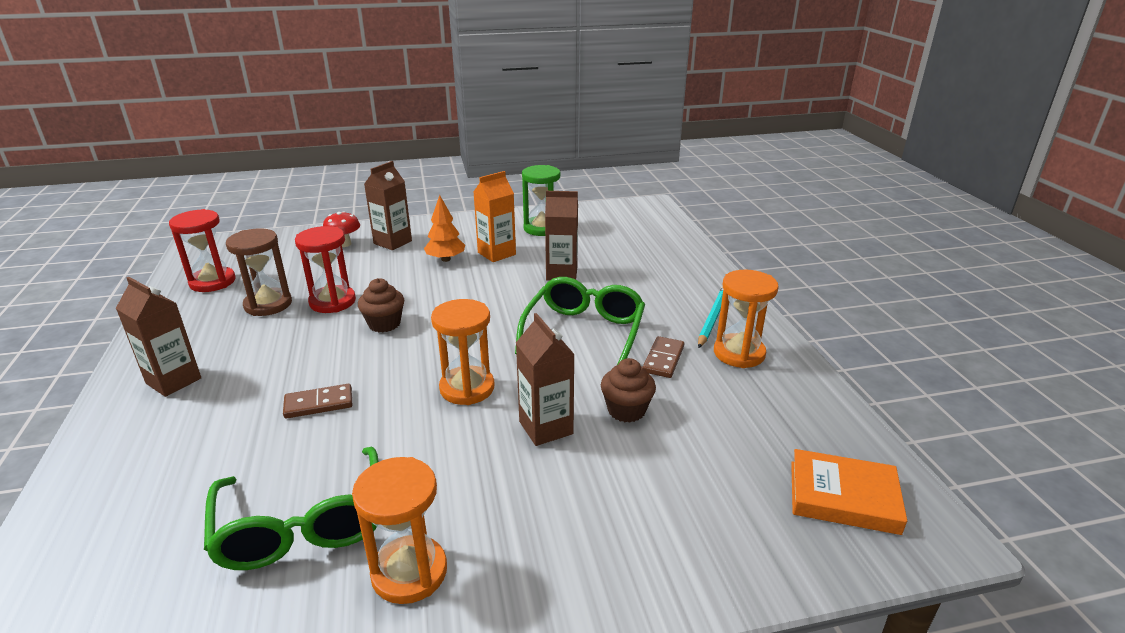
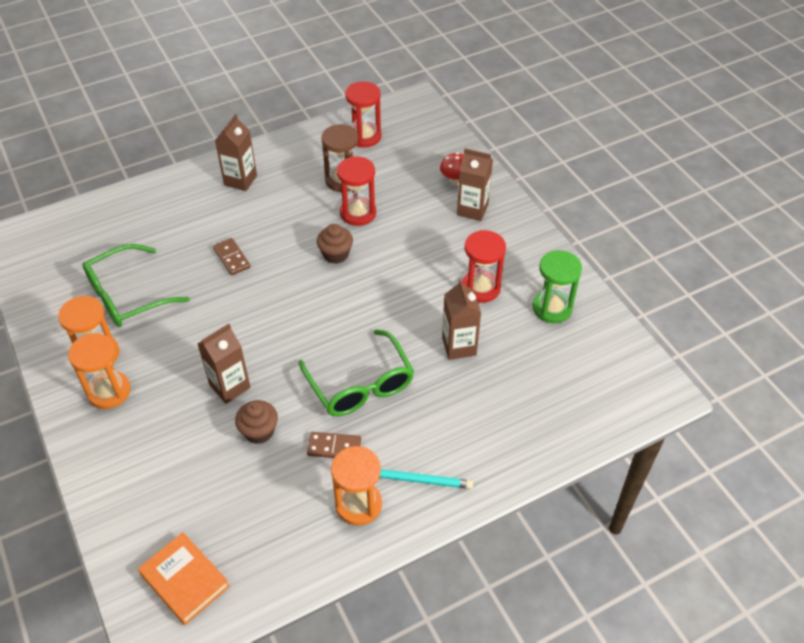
camera: 75 degrees right, 20 degrees up
(446, 259) = (454, 256): orange tree -> none
(467, 388) = (265, 329): orange hourglass -> orange hourglass (109, 391)
(496, 253) = (480, 288): orange carton -> red hourglass
(584, 332) = (360, 384): green glasses -> green glasses turned 60 degrees clockwise
(843, 497) = (185, 580): orange book -> orange book turned 45 degrees counterclockwise

